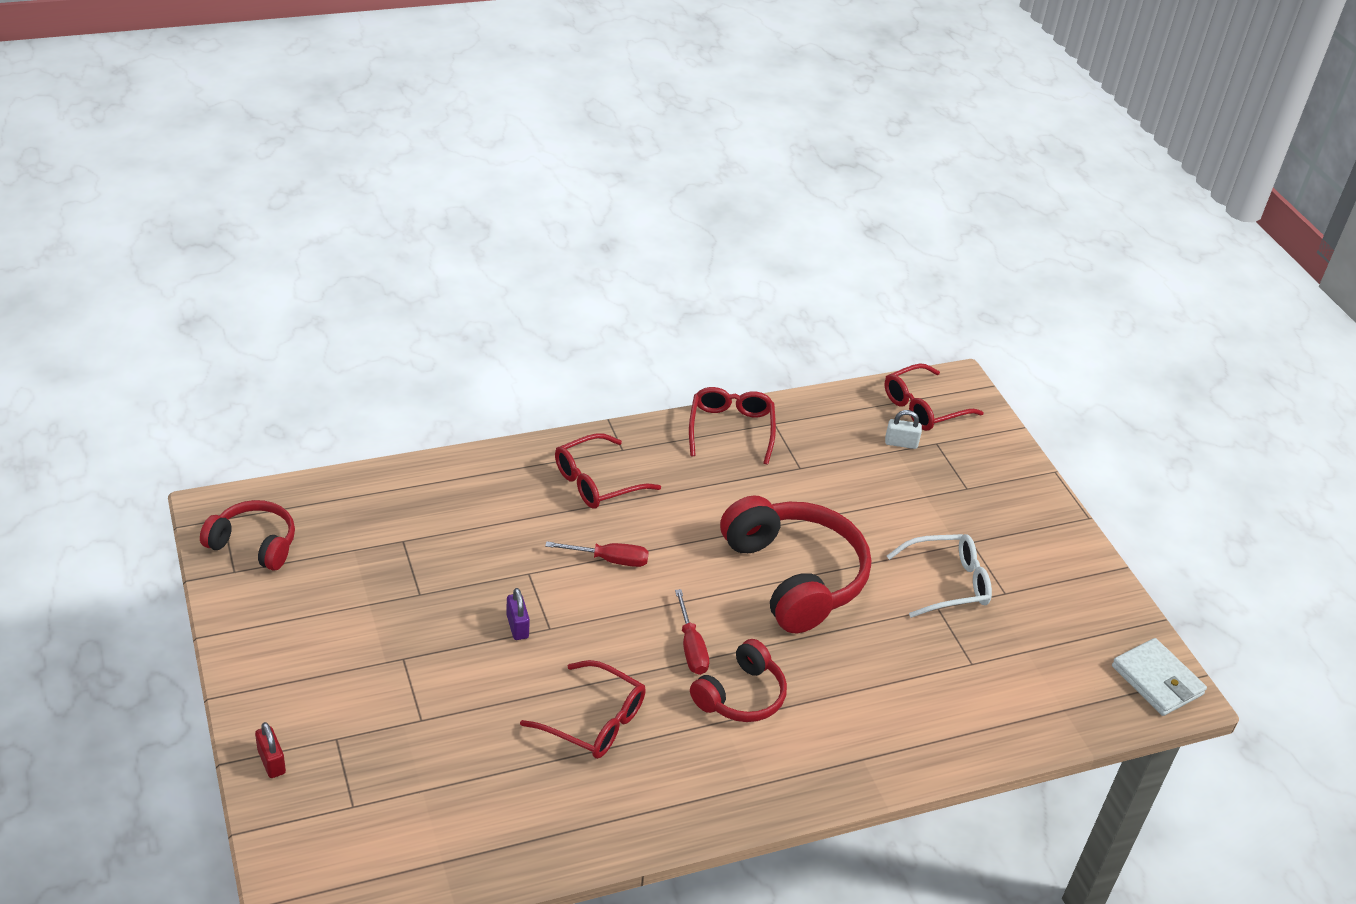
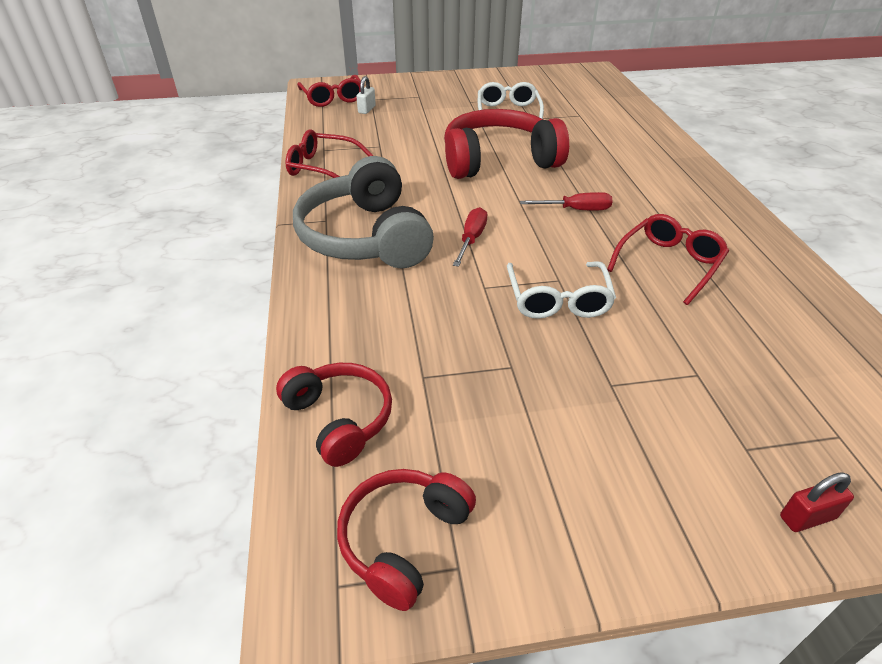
camera: 75 degrees left, 0 degrees up
(517, 626) = (558, 299): purple padlock -> white glasses
(597, 482) = (365, 237): red glasses -> grey headphones
(740, 695) = (624, 194): red headphones -> red headphones (339, 419)
(1157, 680) = (586, 73): white wallet -> none

